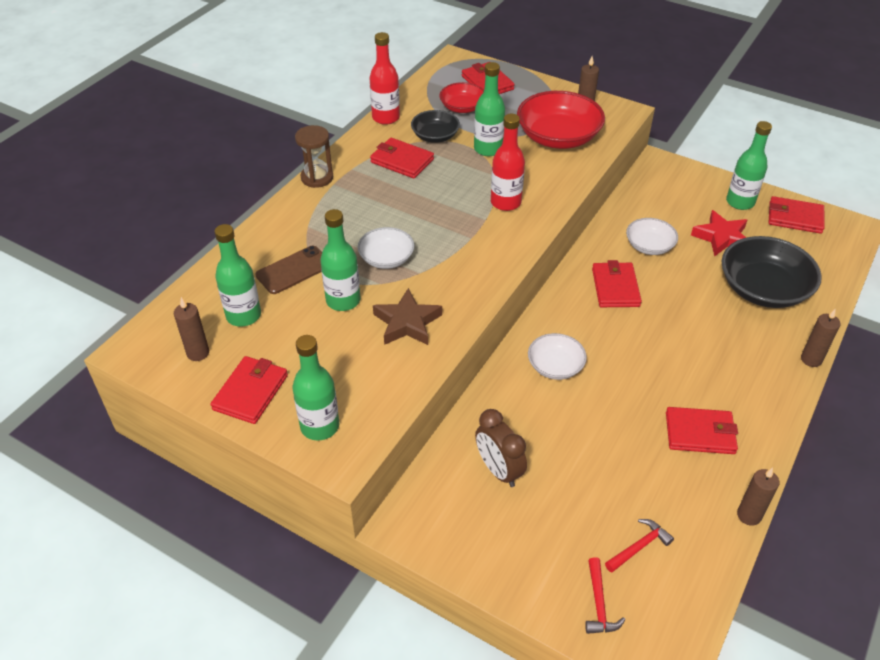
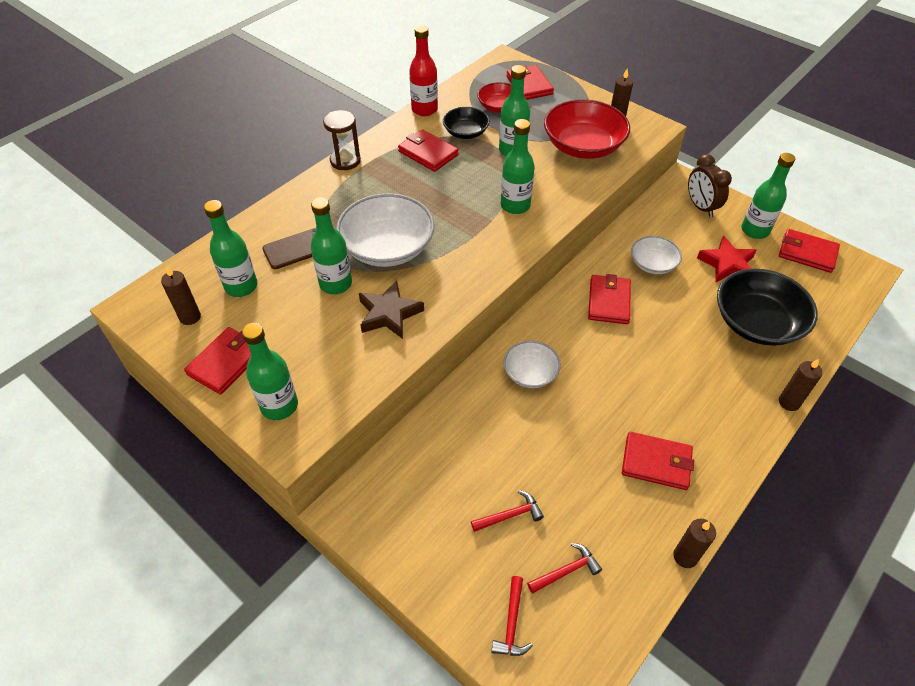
camera: 10 degrees right, 5 degrees up
(386, 258) = (387, 247): white bowl -> white bowl, size x1.78
(498, 470) = (449, 470): brown clock -> brown clock (700, 207)
(505, 202) = (515, 205): red bottle -> green bottle
(570, 504) = (510, 515): none -> red hammer

